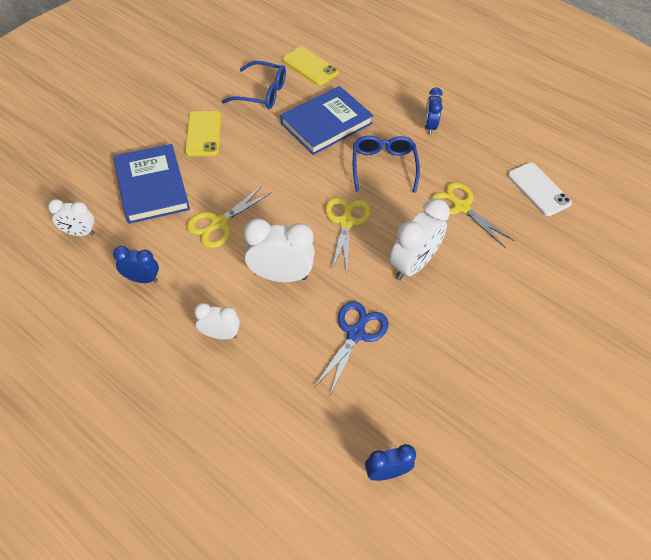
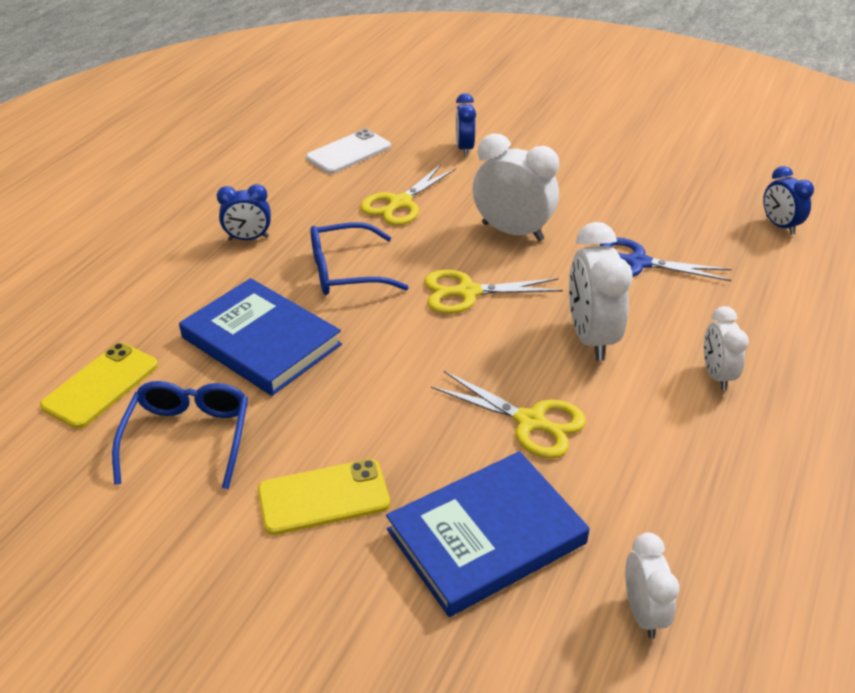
camera: 100 degrees left, 15 degrees down
(142, 279) = (683, 486): blue clock -> blue clock (464, 148)

